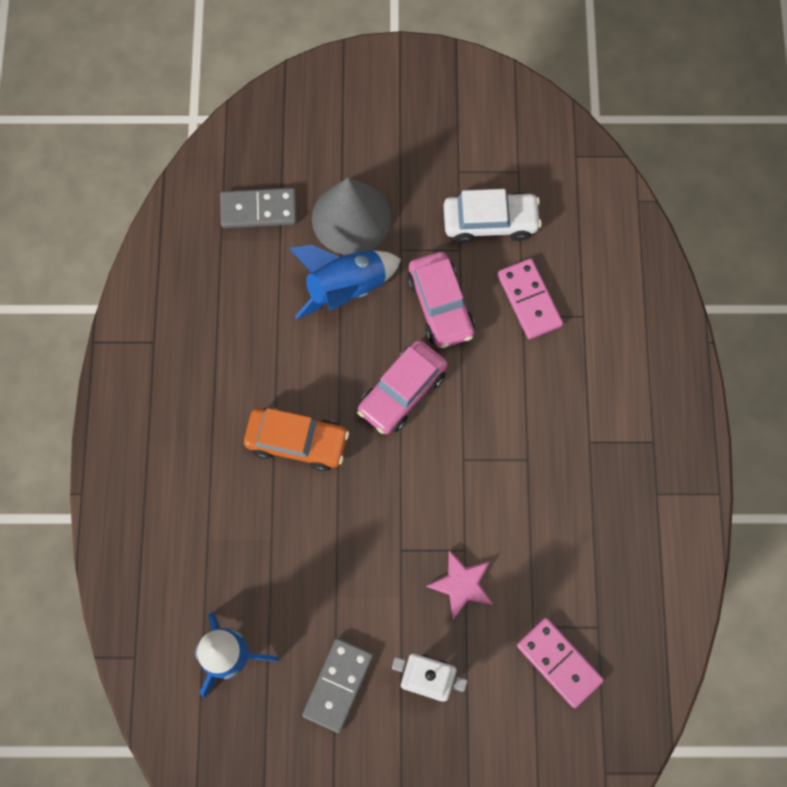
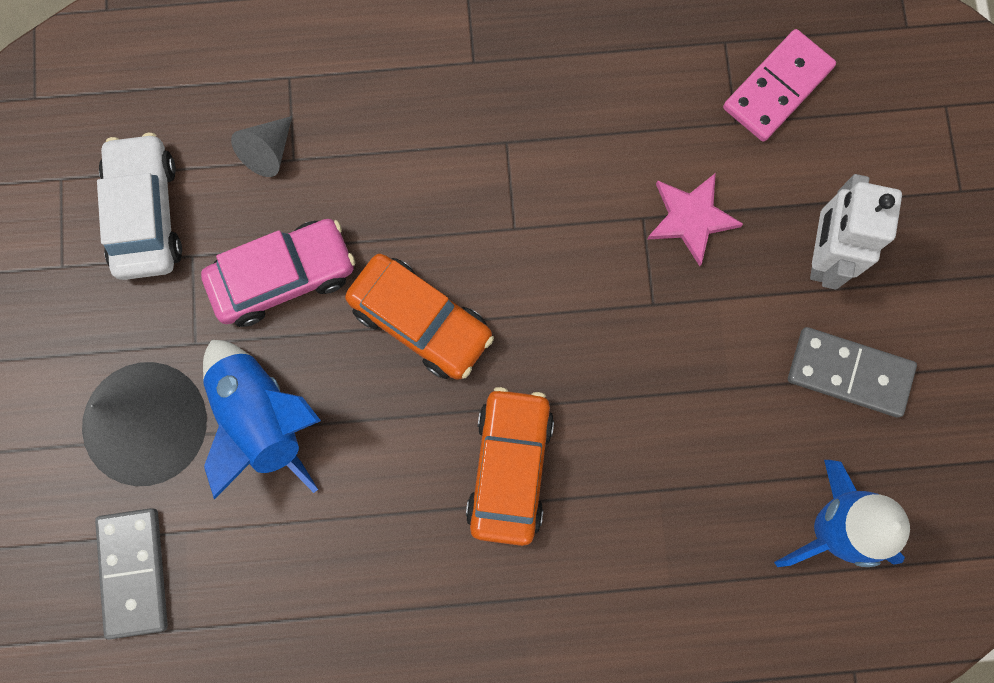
camera: 95 degrees left, 5 degrees up
(402, 391) = (420, 321): pink car -> orange car
(529, 300) = (268, 151): pink domino -> grey cone

